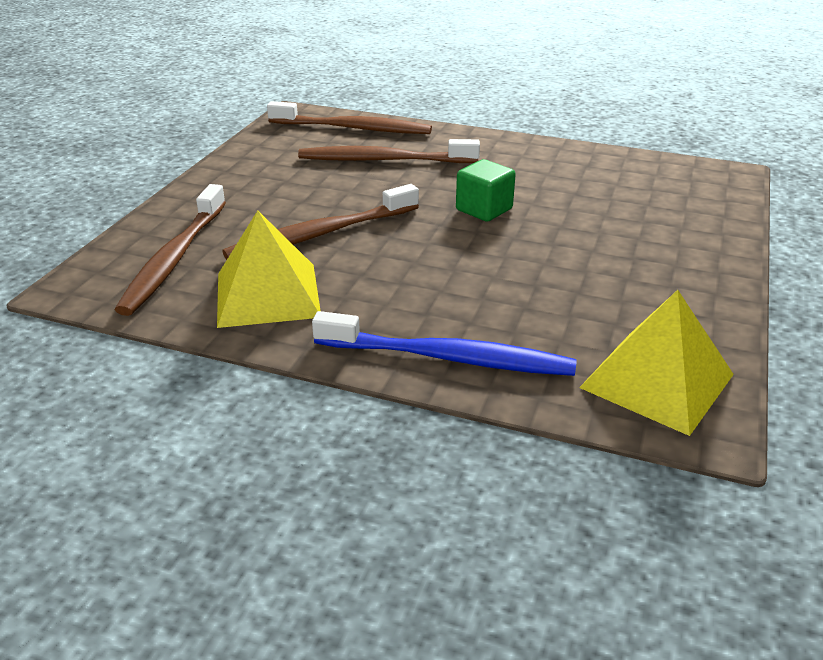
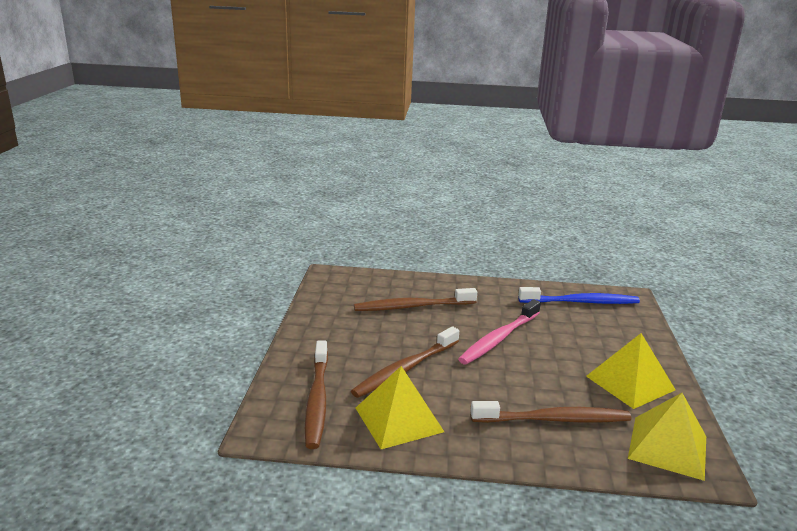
camera: 15 degrees left, 10 degrees down
(352, 128) = (376, 283): brown toothbrush -> brown toothbrush (553, 419)
(447, 357) = (540, 449): blue toothbrush -> blue toothbrush (580, 302)
(484, 209) = (499, 338): green cube -> pink toothbrush
(651, 287) = (630, 383): none -> yellow pyramid

